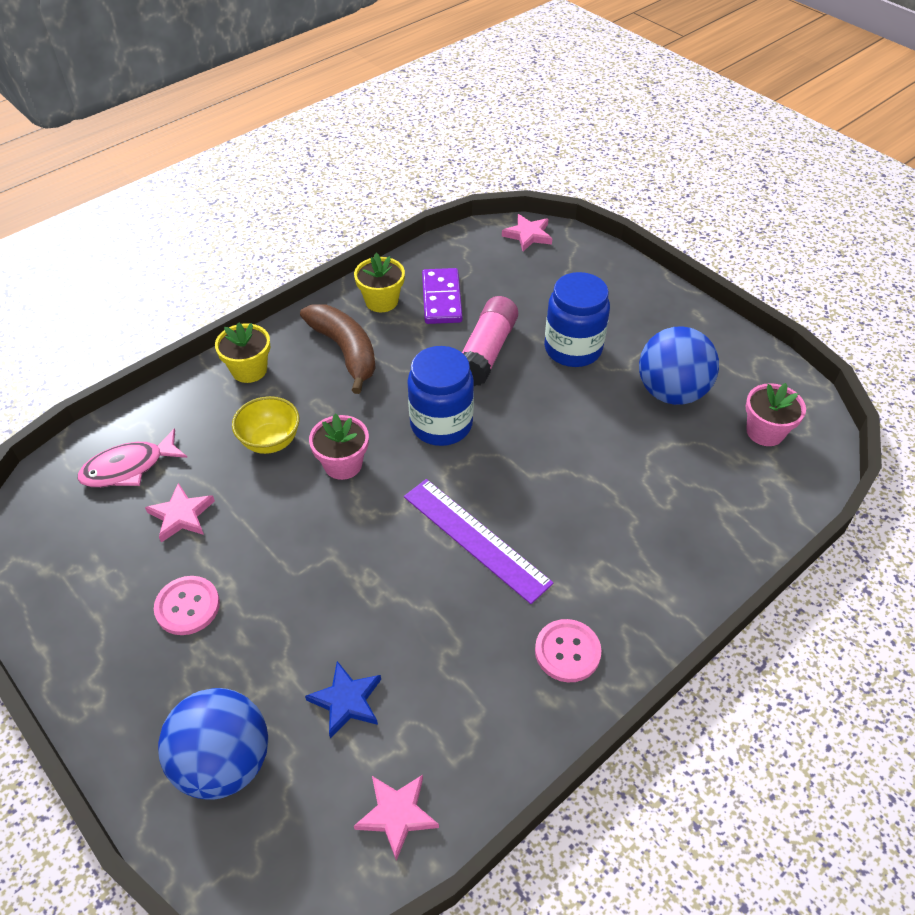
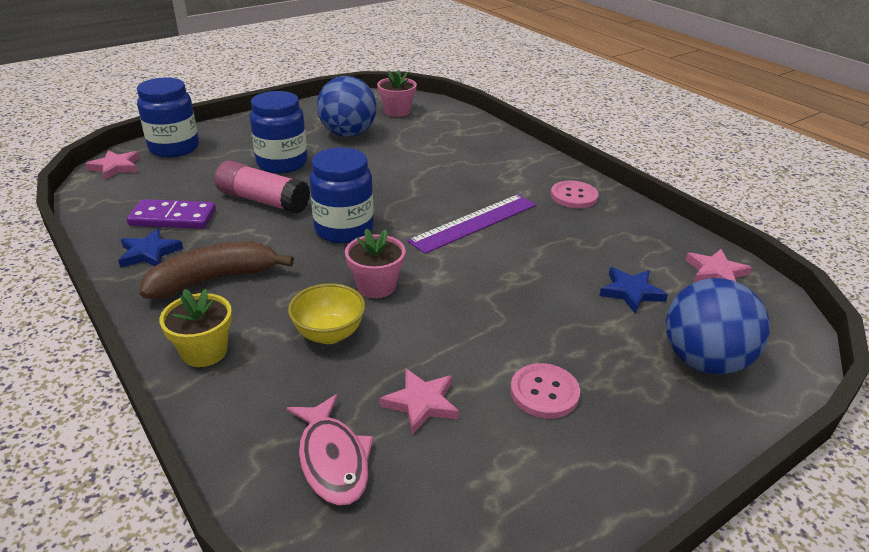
camera: 85 degrees left, 15 degrees down
(381, 301) = (149, 253): yellow flower pot -> blue star
(581, 261) = (174, 148): none -> blue jar

